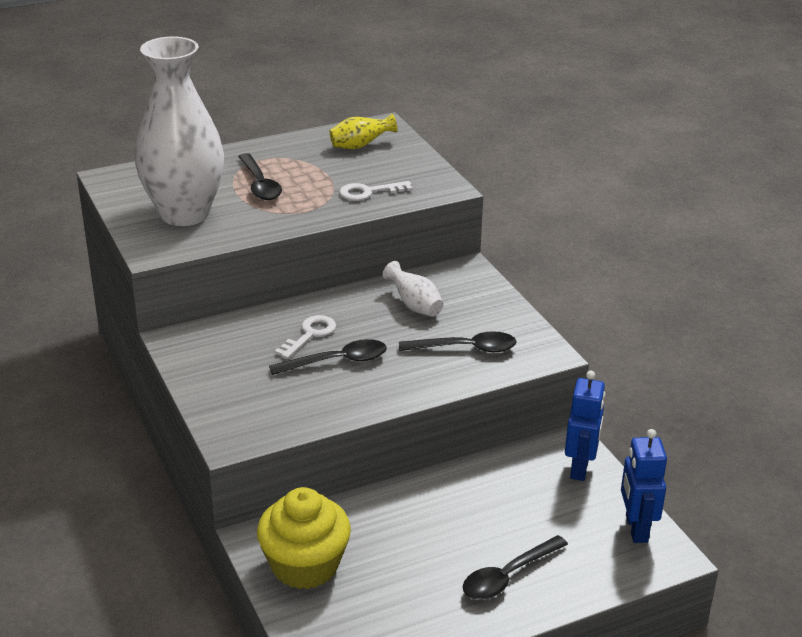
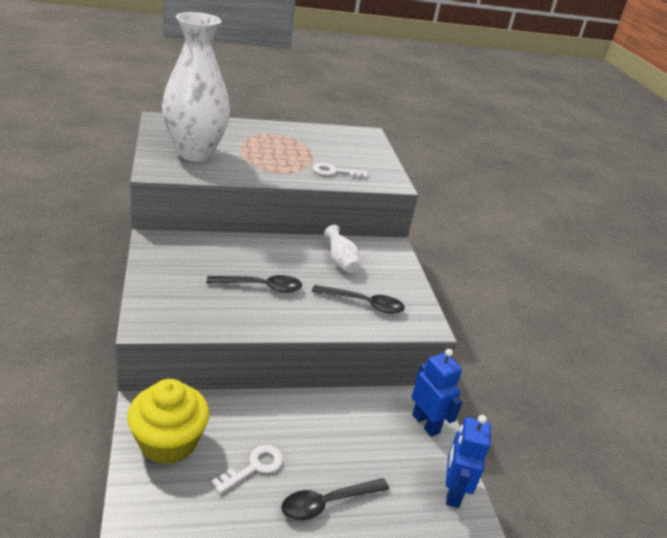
camera: 10 degrees right, 0 degrees up
(260, 184) = (260, 148): black spoon -> none
(310, 334) = (252, 262): white key -> white key (254, 467)
(360, 146) = (345, 142): yellow vase -> none
(580, 468) = (426, 423): blue robot -> blue robot turned 60 degrees counterclockwise

